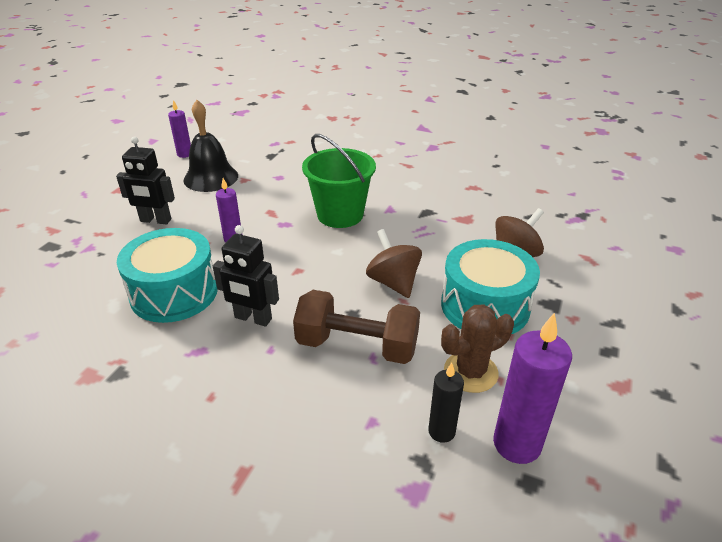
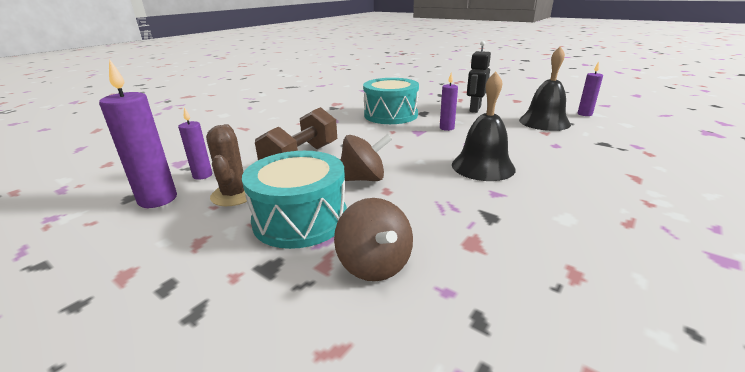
camera: 105 degrees right, 10 degrees down
(253, 318) = (353, 132): black robot -> none
(340, 214) = (483, 166): green bucket -> black bell
(441, 431) = (202, 175): black candle -> purple candle

